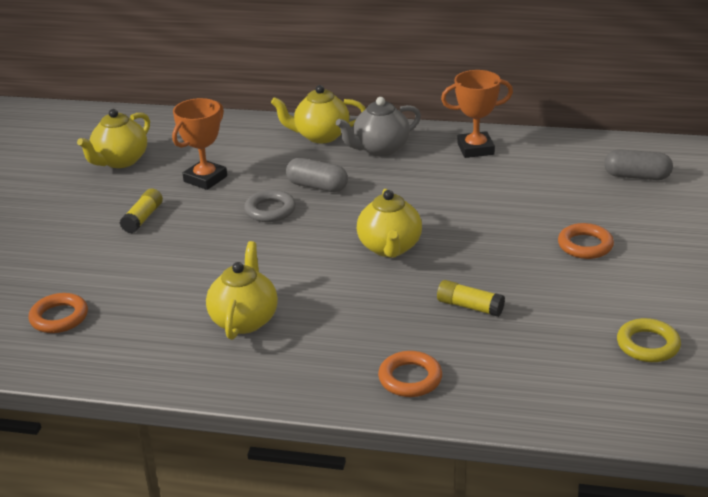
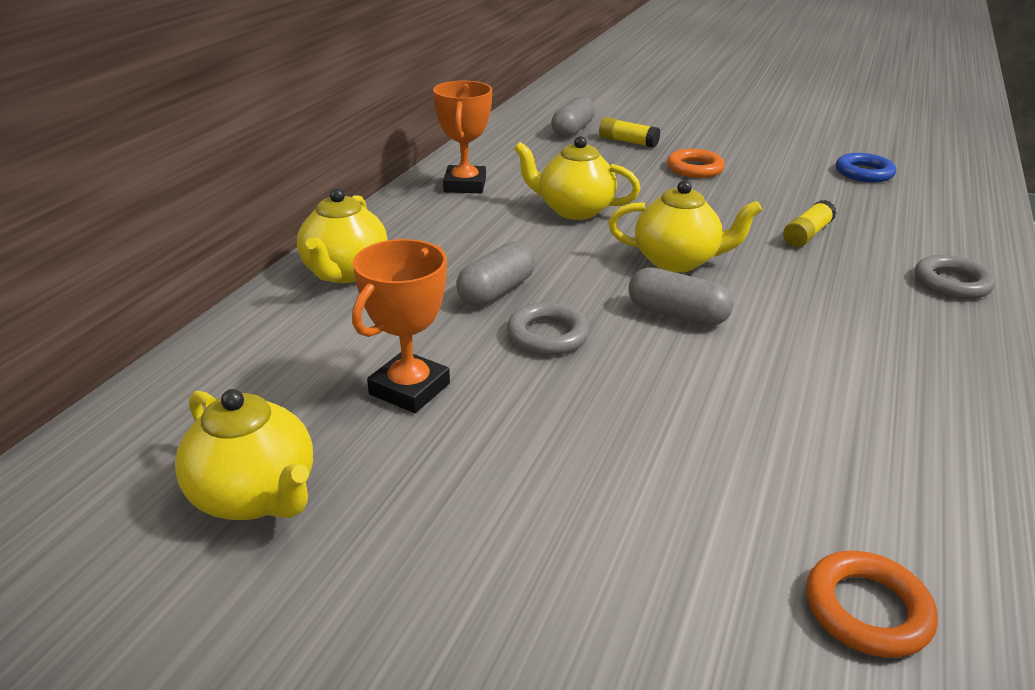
camera: 80 degrees left, 0 degrees up
(143, 218) = (517, 473): yellow glue stick -> yellow glue stick (628, 142)
(205, 179) = (409, 389): orange trophy -> orange trophy turned 75 degrees clockwise
(244, 320) = (850, 384): yellow teapot -> yellow teapot (574, 210)
(310, 252) = (677, 315): none -> grey capsule
(380, 149) = (420, 237): grey teapot -> none
(410, 378) = (951, 283): orange ring -> grey ring
(648, 345) = (864, 173): yellow ring -> blue ring

